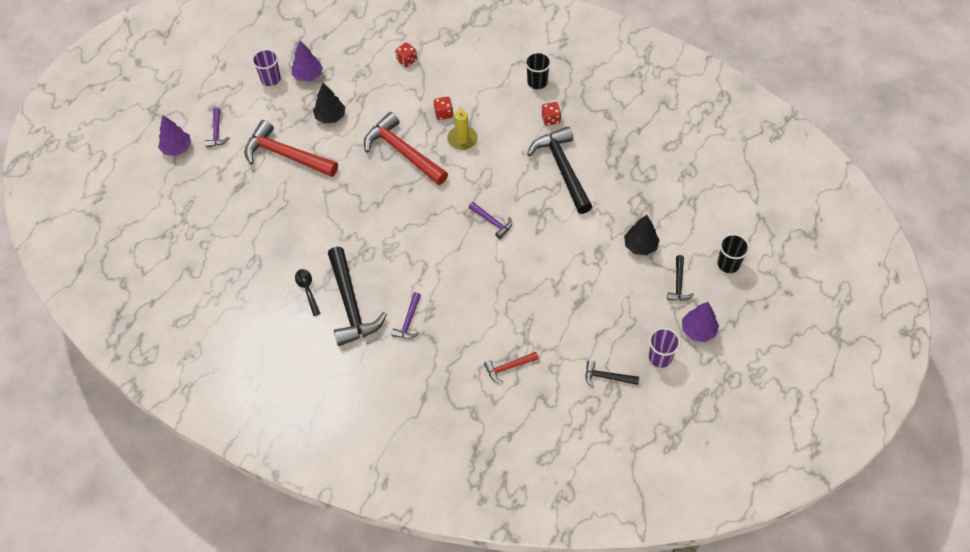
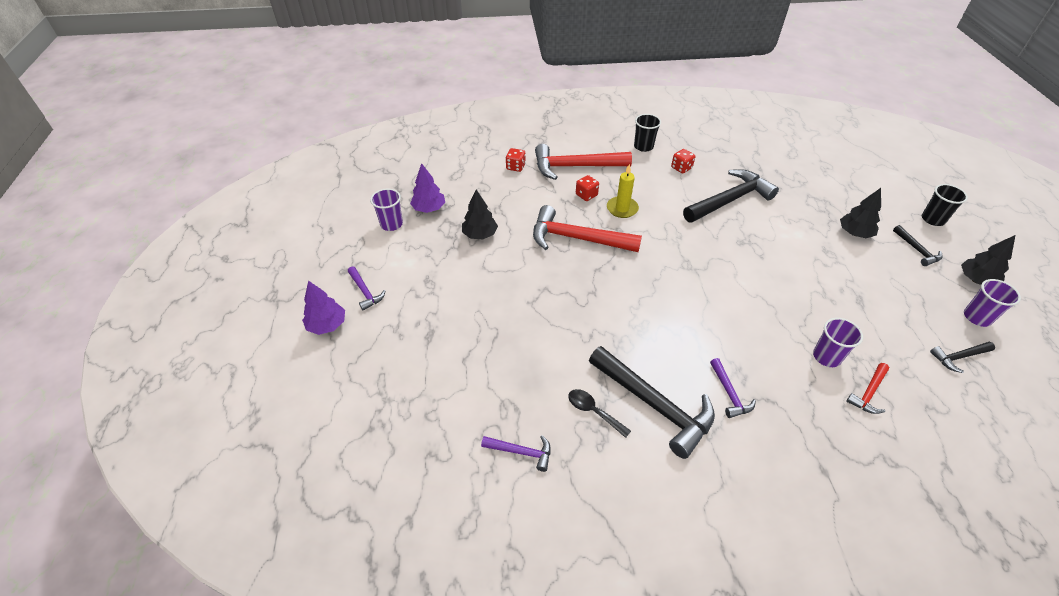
camera: 30 degrees left, 10 degrees down
(286, 155) = (460, 285): red hammer -> red hammer (575, 167)
(492, 222) = (715, 265): purple hammer -> purple hammer (521, 452)
(505, 330) = (826, 357): none -> purple cup
(562, 169) = (730, 200): black hammer -> black hammer turned 105 degrees clockwise
(698, 330) = (976, 280): purple tree -> black tree

